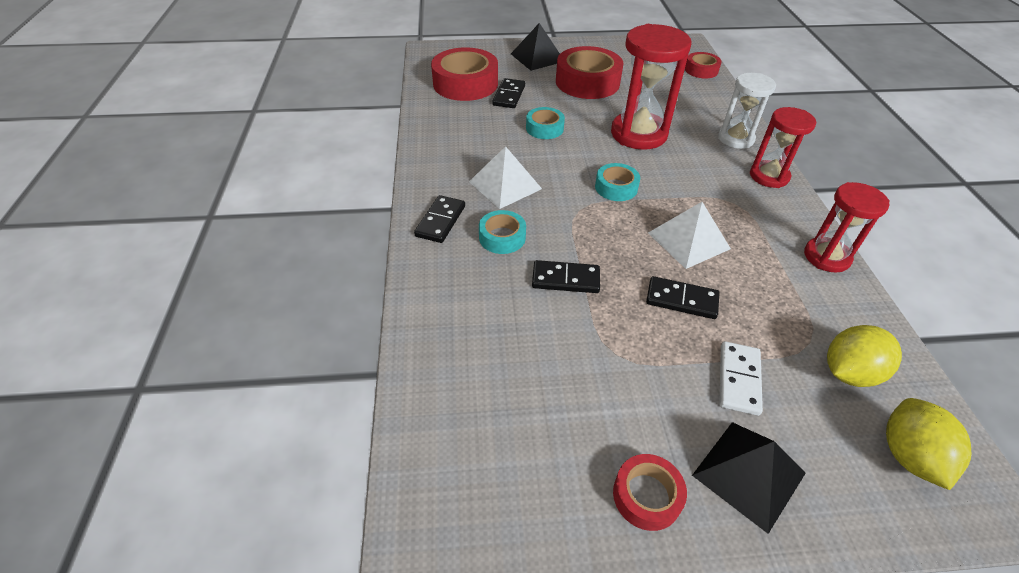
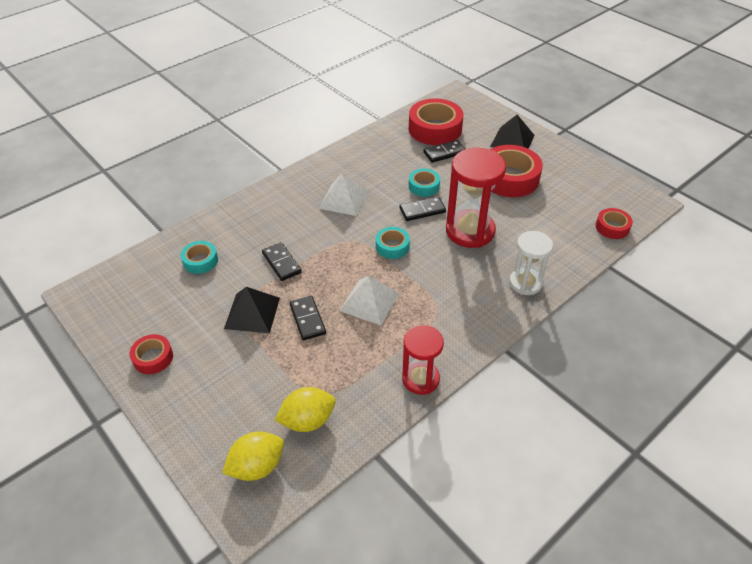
camera: 55 degrees right, 0 degrees up
(440, 221) = (285, 192): black domino -> black domino (422, 210)
(502, 237) = (294, 222): turquoise tape -> turquoise tape (200, 261)
(738, 379) = (260, 368): white domino -> none
(749, 474) = (193, 394): black pyramid -> black pyramid (252, 313)
(769, 176) = (492, 318): red hourglass -> none
(849, 372) = (308, 420): yellow lemon -> yellow lemon turned 45 degrees counterclockwise

